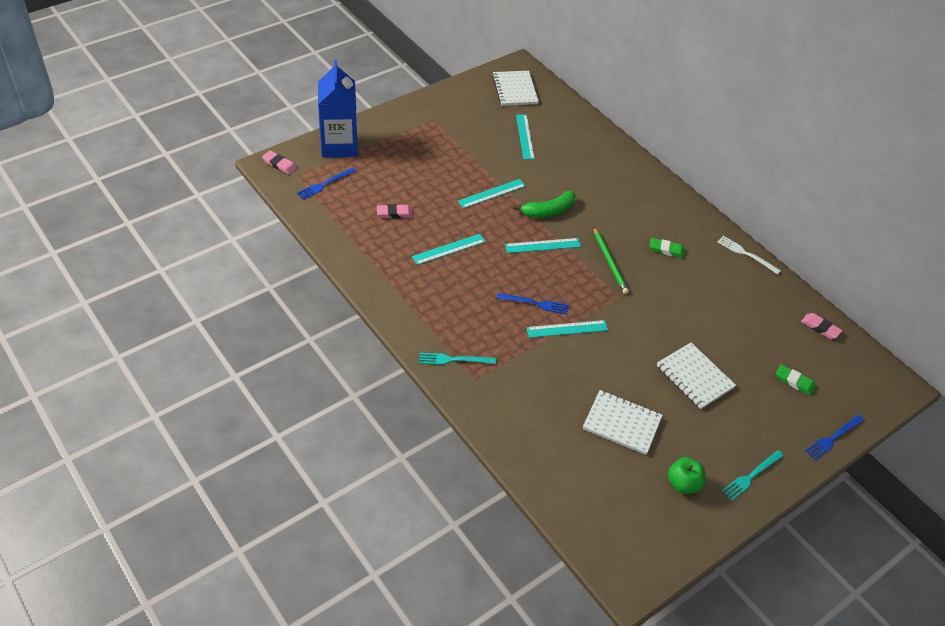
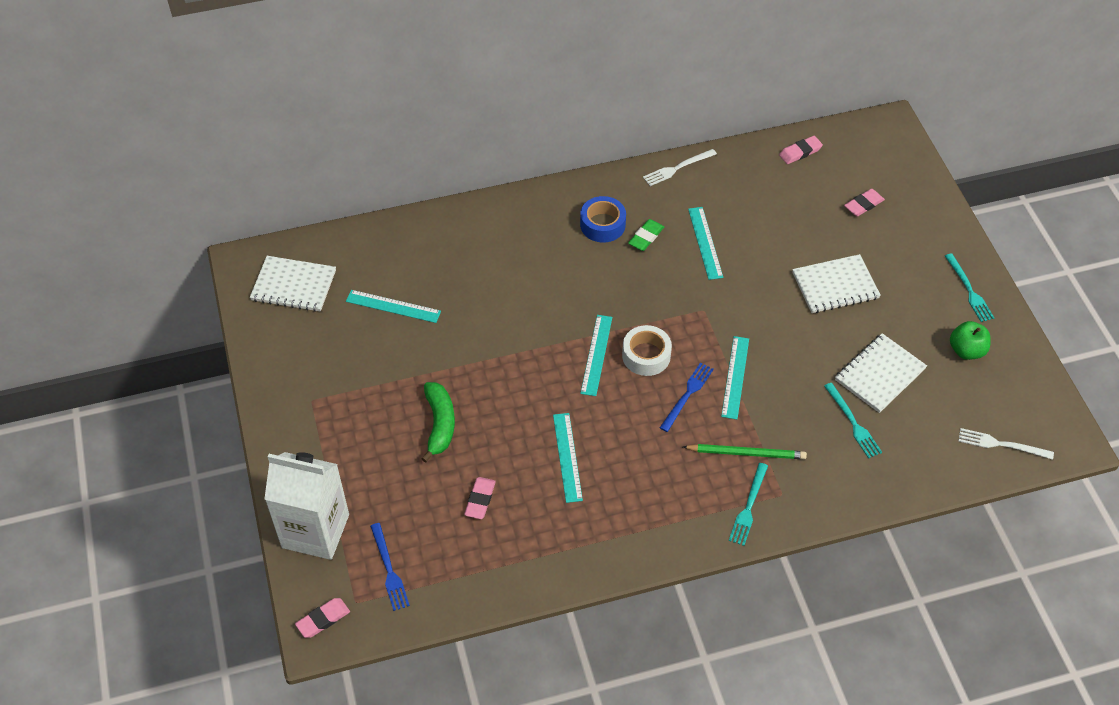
camera: 65 degrees left, 5 degrees up
(339, 145) = (315, 531): blue carton -> white carton
(491, 193) = (485, 378): turquoise ruler -> turquoise ruler (705, 243)
(548, 211) = (540, 329): green banana -> green banana (439, 424)
(557, 273) = (646, 355): none -> white tape
(563, 413) = (853, 423): none -> turquoise fork
(597, 526) = (1001, 444): none -> white fork
(610, 262) = (647, 298): green pencil -> green pencil (746, 453)
(662, 223) = (602, 224): none -> blue tape
(794, 381) = (863, 205): green eraser -> pink eraser
(833, 438) = (939, 205): blue fork -> none

